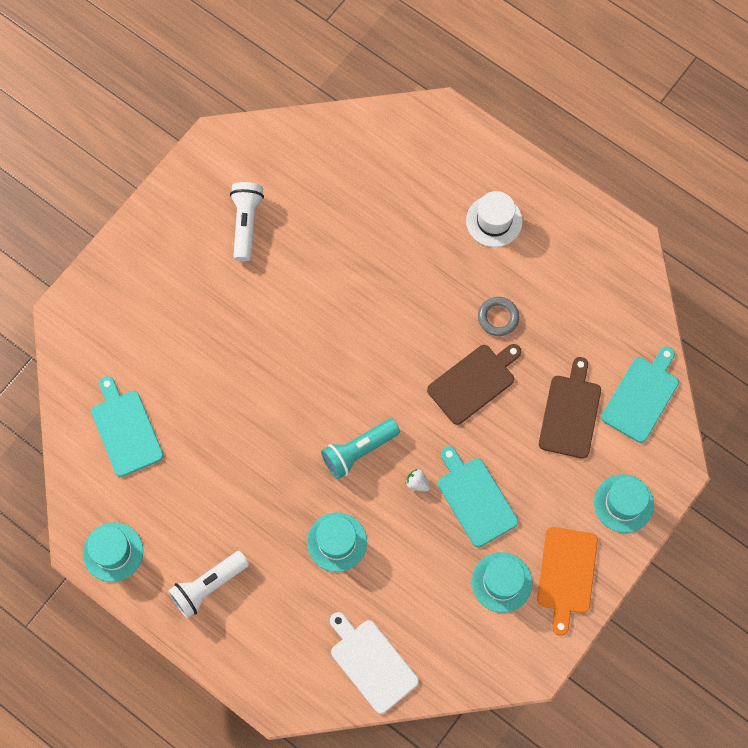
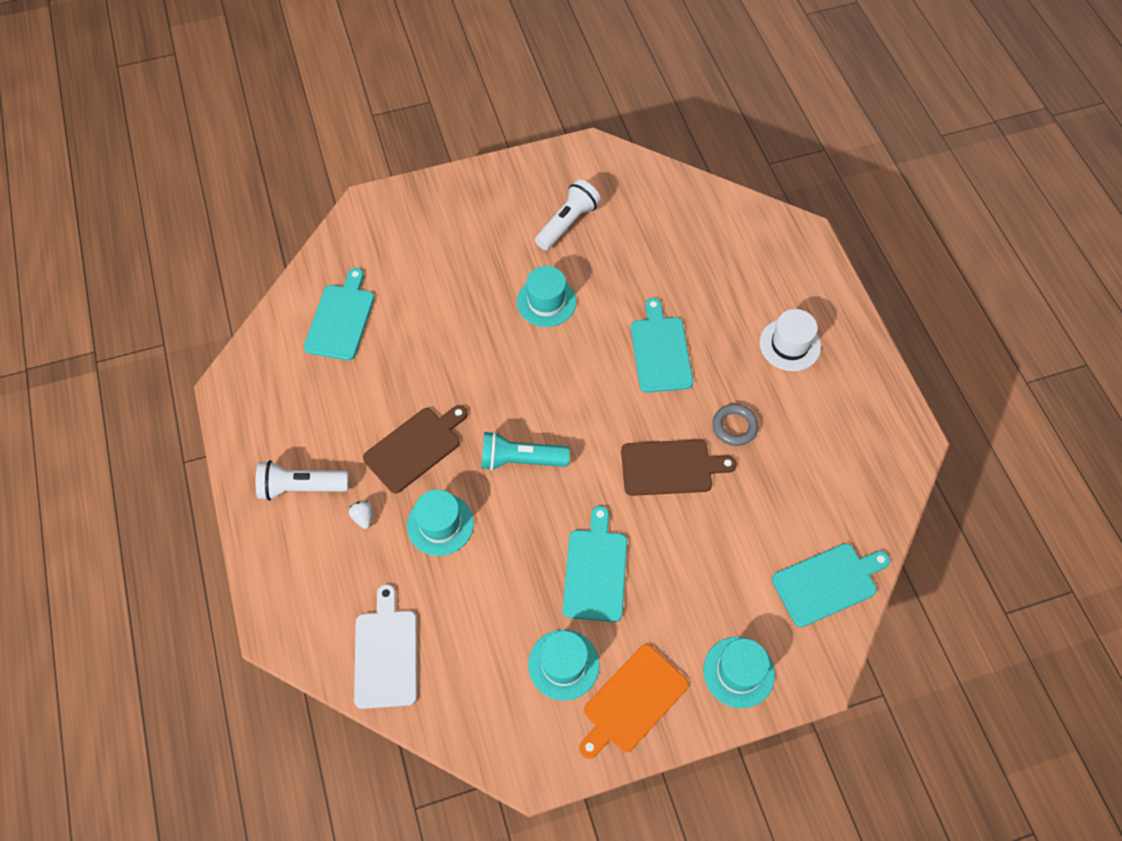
camera: 35 degrees right, 10 degrees down
(113, 552) = (249, 407): turquoise hat -> turquoise hat (546, 302)
(400, 290) = (660, 351): none -> turquoise cutting board
(417, 483) = (552, 521): white strawberry -> white strawberry (363, 517)
(570, 413) = (744, 553): brown cutting board -> brown cutting board (415, 447)

